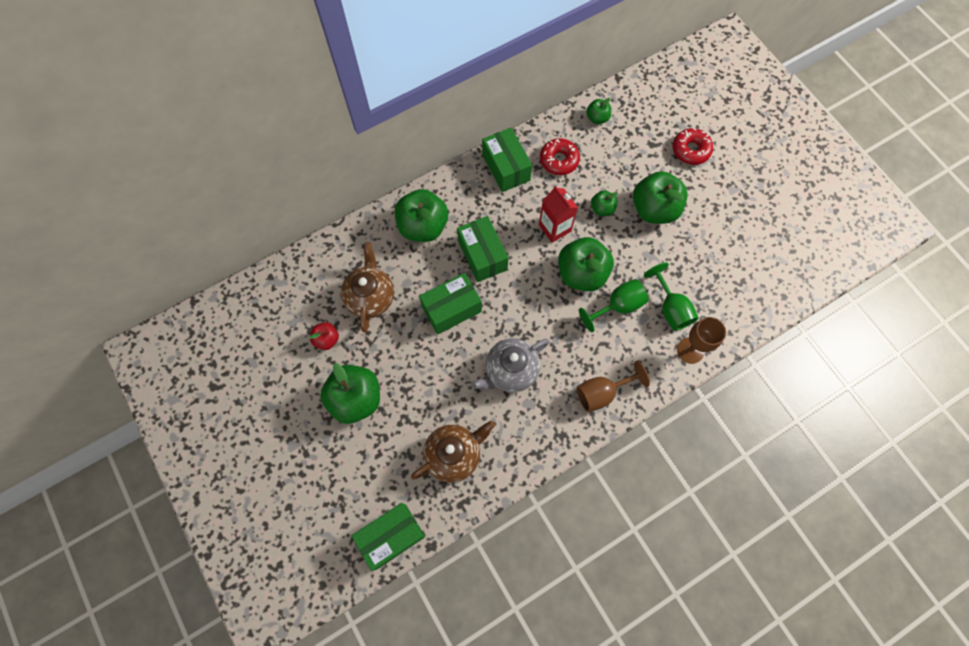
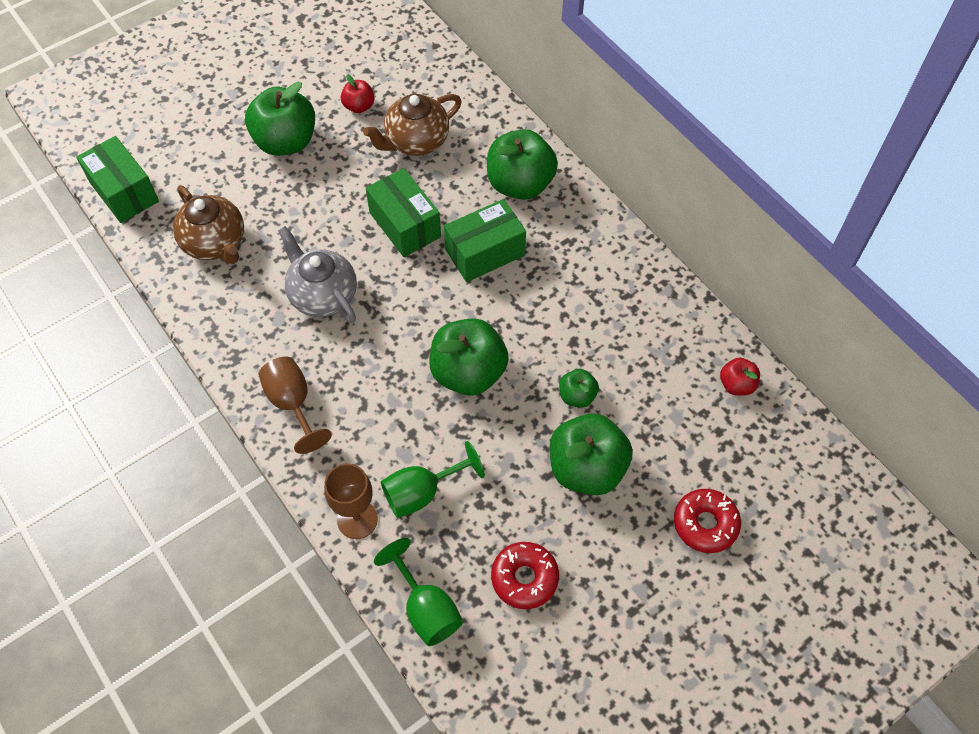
camera: 85 degrees right, 10 degrees down
(370, 297) = (416, 141): brown teapot -> brown teapot turned 150 degrees clockwise
(506, 168) = (626, 271): green box -> none
(554, 228) = (537, 336): red carton -> none
(559, 160) = (650, 336): red donut -> red donut (524, 578)
(597, 118) = (736, 385): green apple -> red apple
(617, 306) = (421, 420): green goblet -> green goblet (426, 608)

